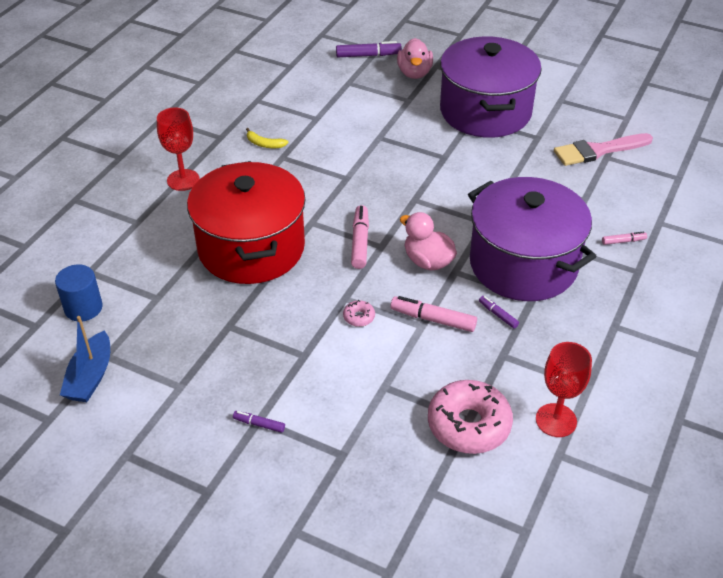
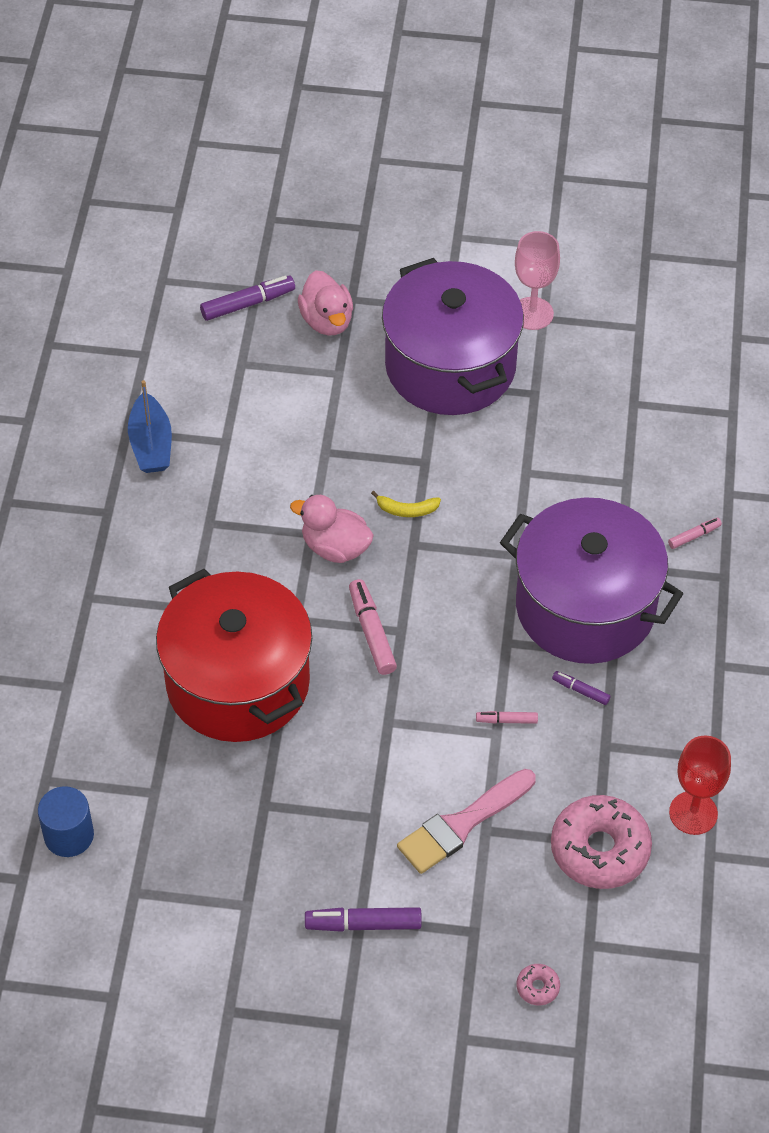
camera: 20 degrees left, 10 degrees up
(90, 377) = (132, 926): blue boat -> blue boat (151, 444)
(183, 180) = (93, 600): red goblet -> none
(259, 424) = (363, 924): purple marker -> purple marker, size x1.79
(264, 144) = (175, 507): yellow banana -> yellow banana (407, 510)
(359, 317) = (417, 744): pink donut -> pink donut (537, 987)
(428, 261) = (468, 637): pink duck -> pink duck (335, 547)
(433, 319) = (506, 720): pink marker -> pink marker, size x0.56
(554, 96) = (532, 313): none -> pink goblet
(598, 150) = (620, 395): pink brush -> pink brush (462, 824)

